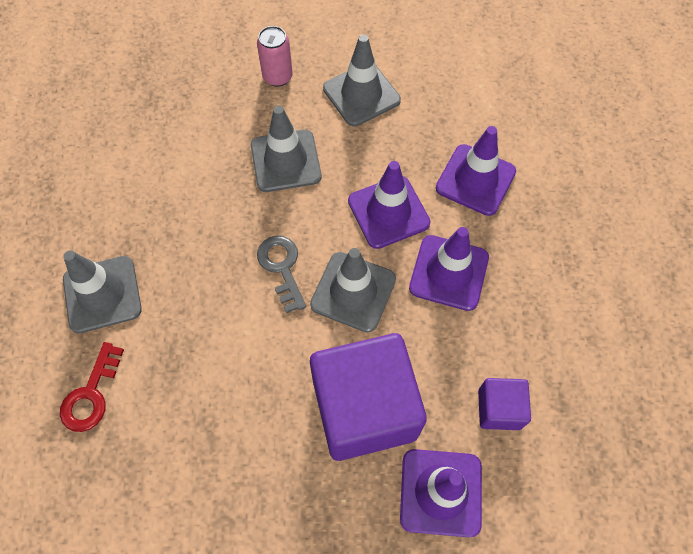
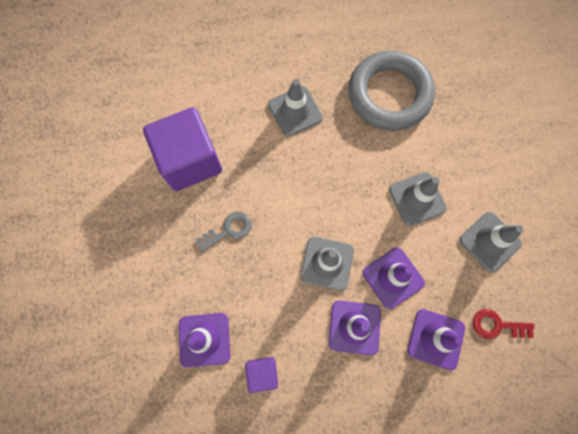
camera: 80 degrees right, 10 degrees up
(91, 394) = (233, 124): red key -> red key (497, 325)
(121, 162) = (389, 94): none -> grey ring
(277, 77) = (488, 178): pink can -> none
(282, 267) = (335, 213): grey key -> grey key (228, 230)
(364, 409) = (249, 284): purple cube -> purple cube (190, 160)

